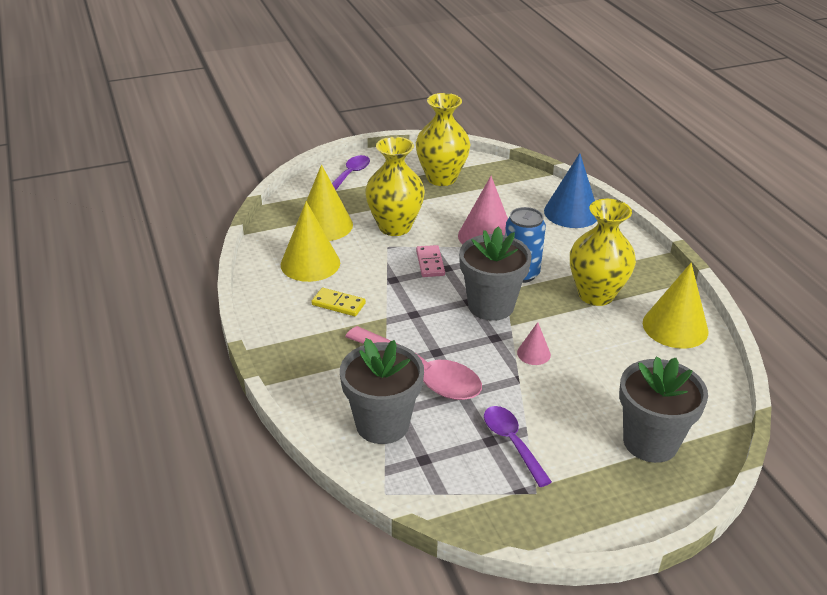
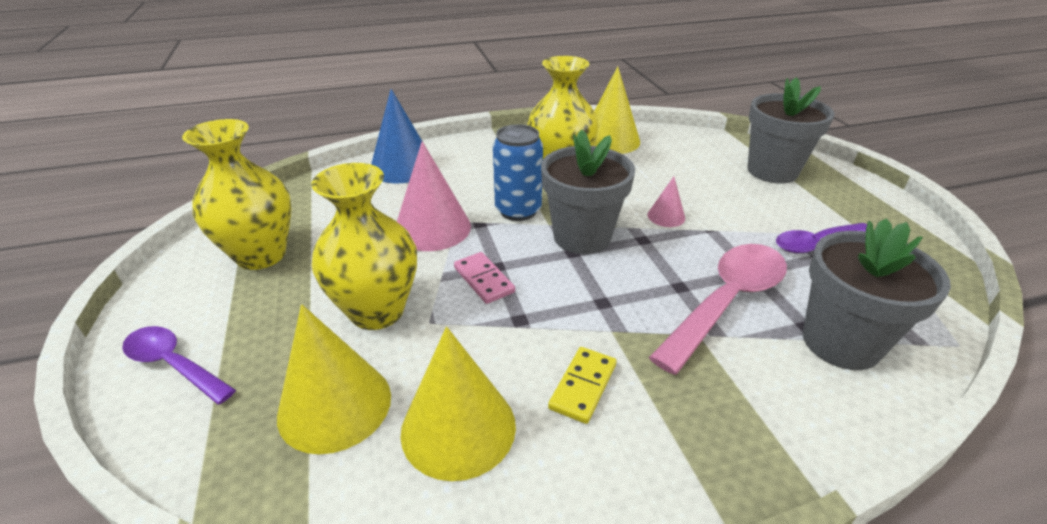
camera: 85 degrees left, 0 degrees up
(430, 263) = (484, 280): pink domino -> pink domino turned 60 degrees clockwise

